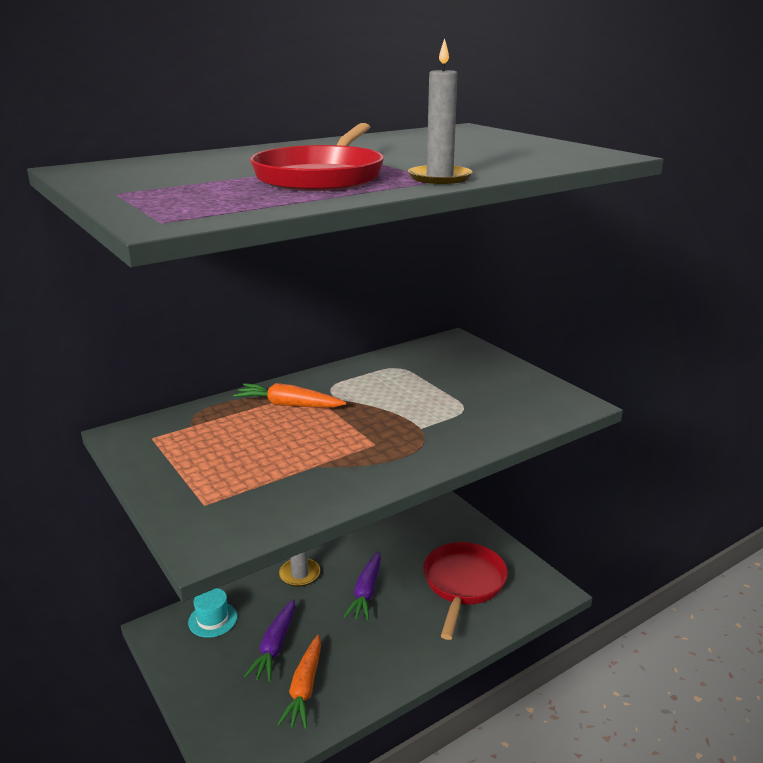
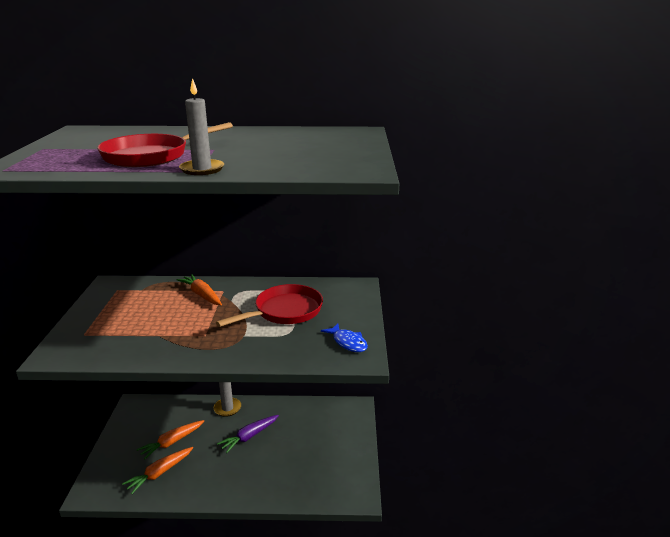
camera: 35 degrees right, 0 degrees up
(212, 619) = (161, 412): turquoise hat -> none
(275, 647) = (171, 442): purple carrot -> orange carrot
(463, 584) = (308, 461): red pan -> red pan (285, 311)
(538, 395) = (348, 342): none -> blue fish

